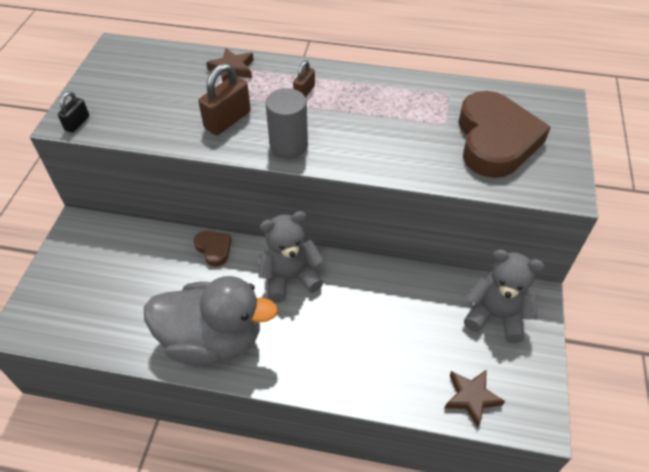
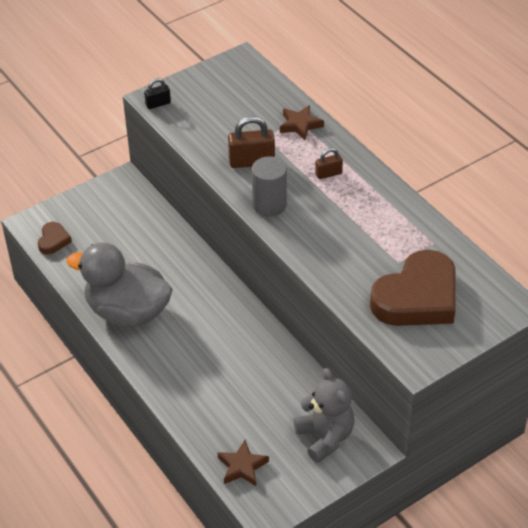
camera: 45 degrees right, 5 degrees down
(213, 340) = (128, 312): grey duck -> grey duck turned 150 degrees clockwise
(214, 249) = (191, 256): brown heart -> brown heart (53, 240)
(289, 278) = (217, 310): grey teddy bear -> none

